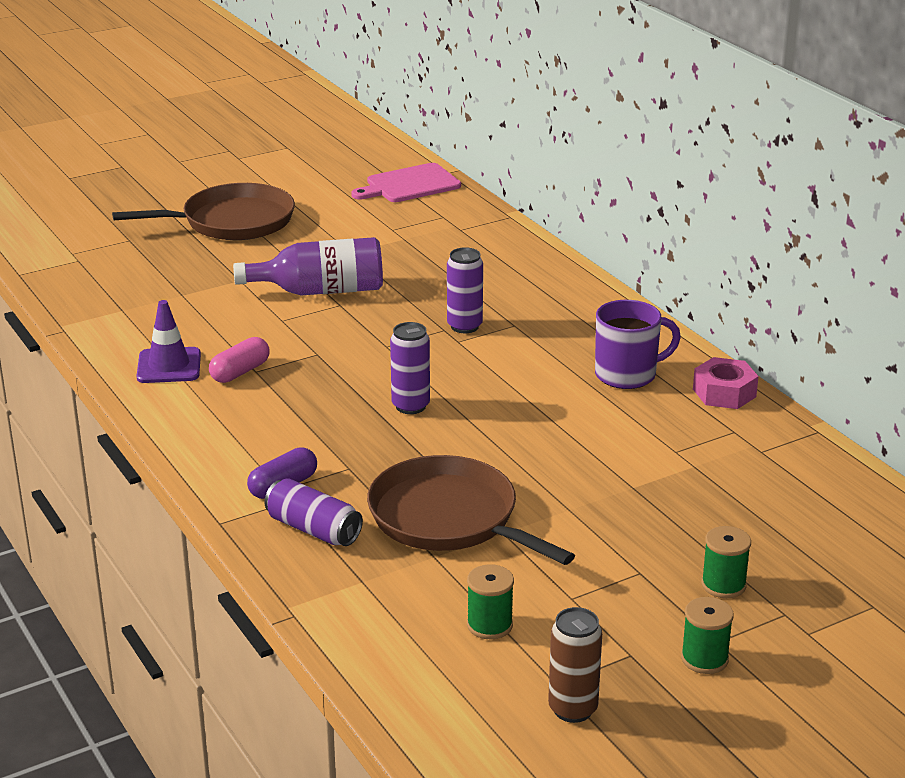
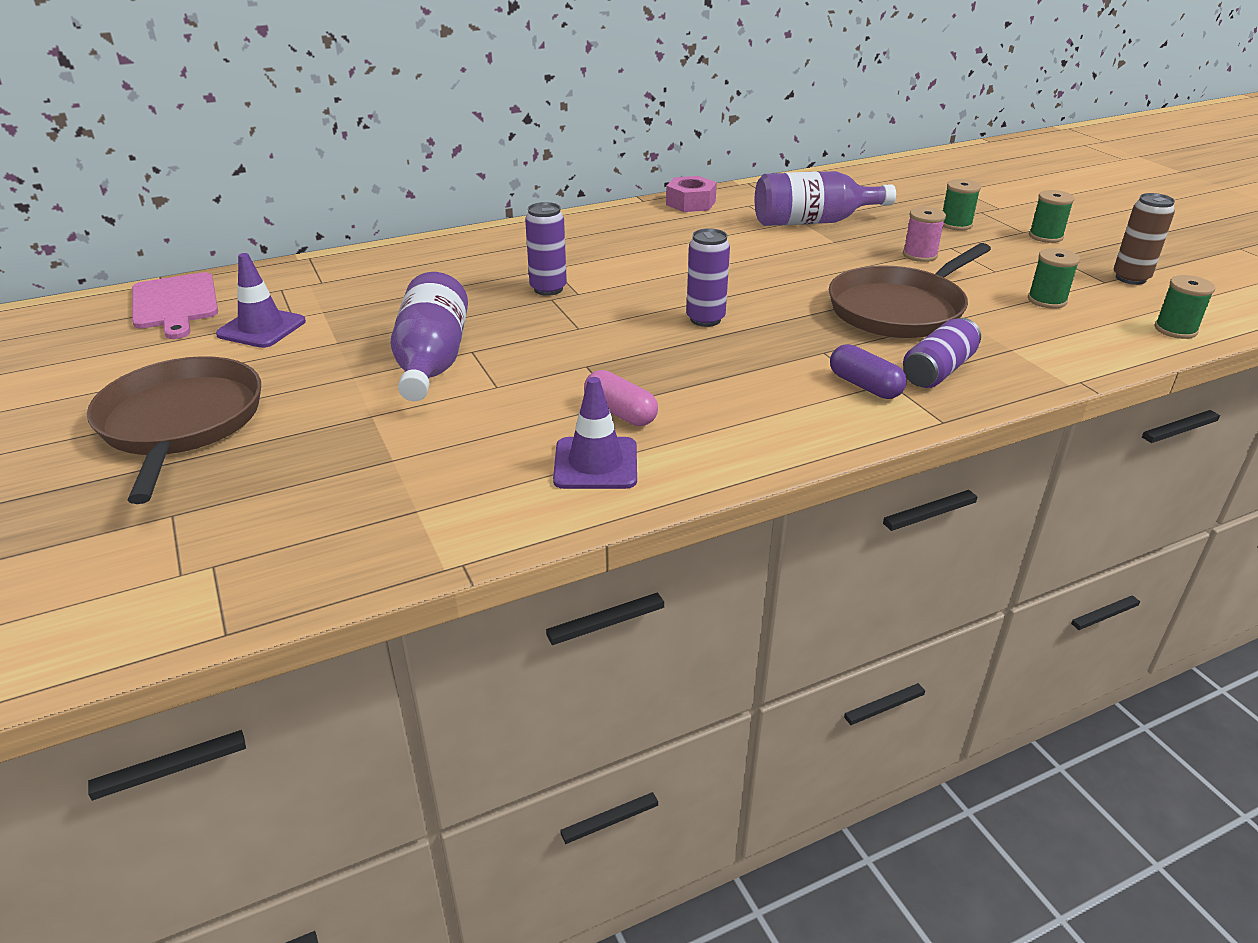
camera: 85 degrees left, 5 degrees up
(371, 221) = (261, 328): none -> purple traffic cone
(421, 712) = (1175, 330): none -> green spool
(606, 545) = (920, 255): none -> pink spool
(627, 375) = (657, 231): purple mug -> none
(692, 475) = (813, 222): none -> purple bottle

